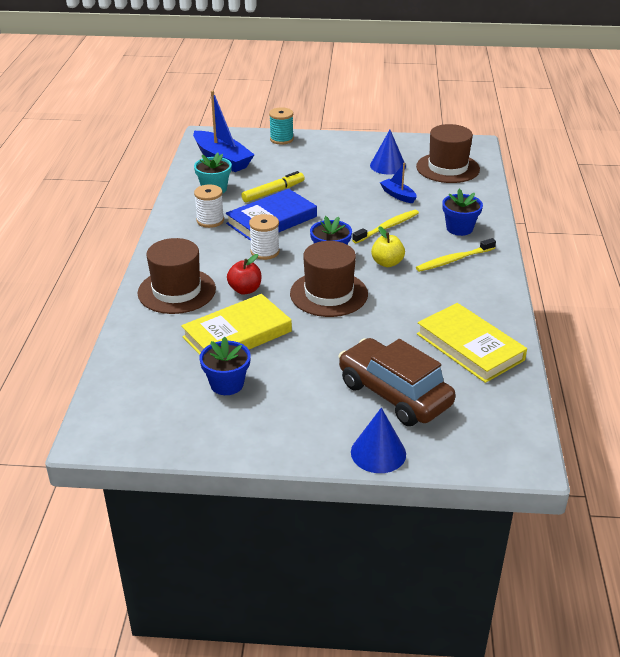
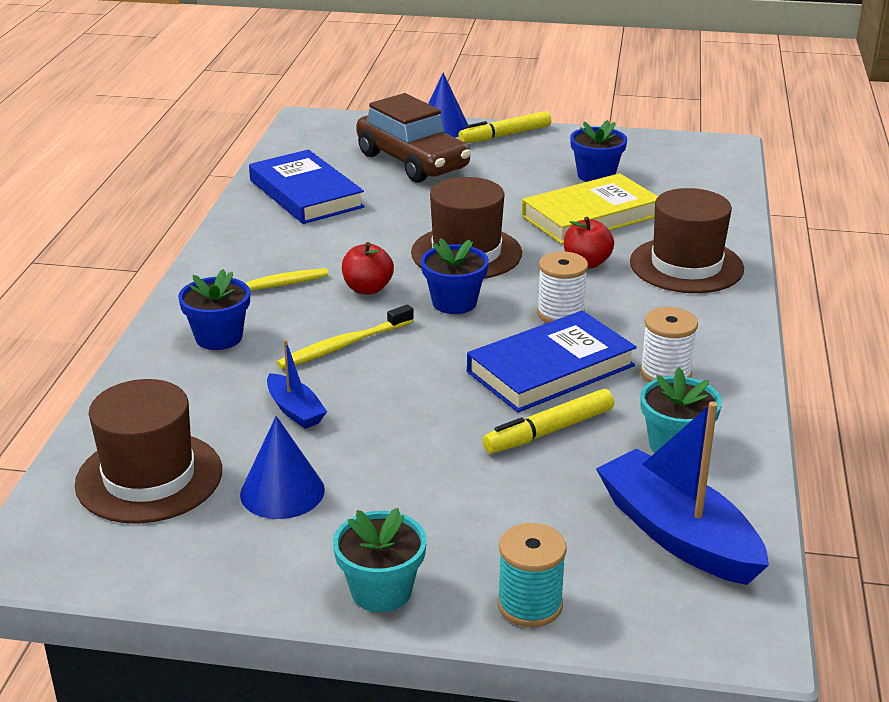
camera: 175 degrees left, 5 degrees down
(312, 443) = (505, 135): none -> yellow marker
(336, 140) = (381, 591): none -> turquoise flower pot
(387, 263) = (367, 289): yellow apple -> red apple
(470, 347) = (306, 194): yellow book -> blue book

